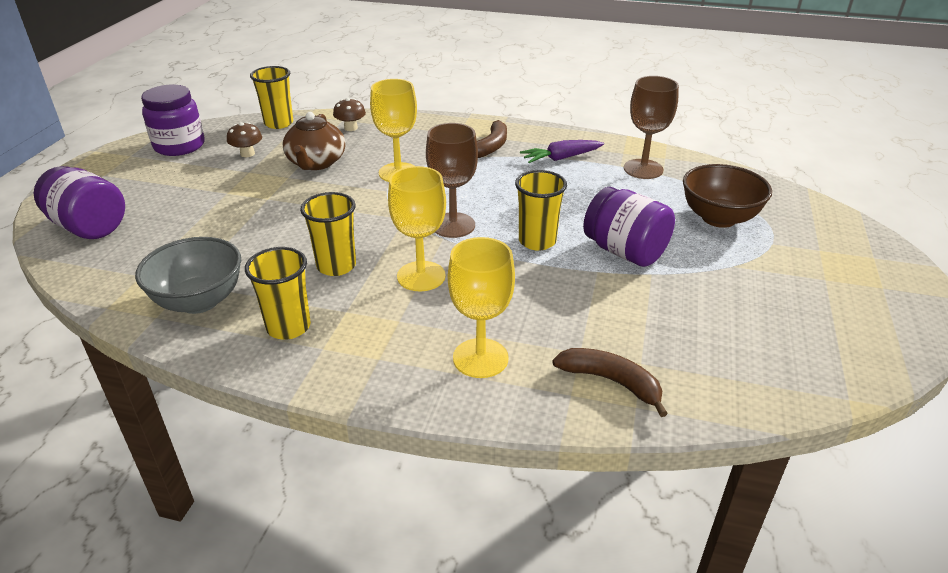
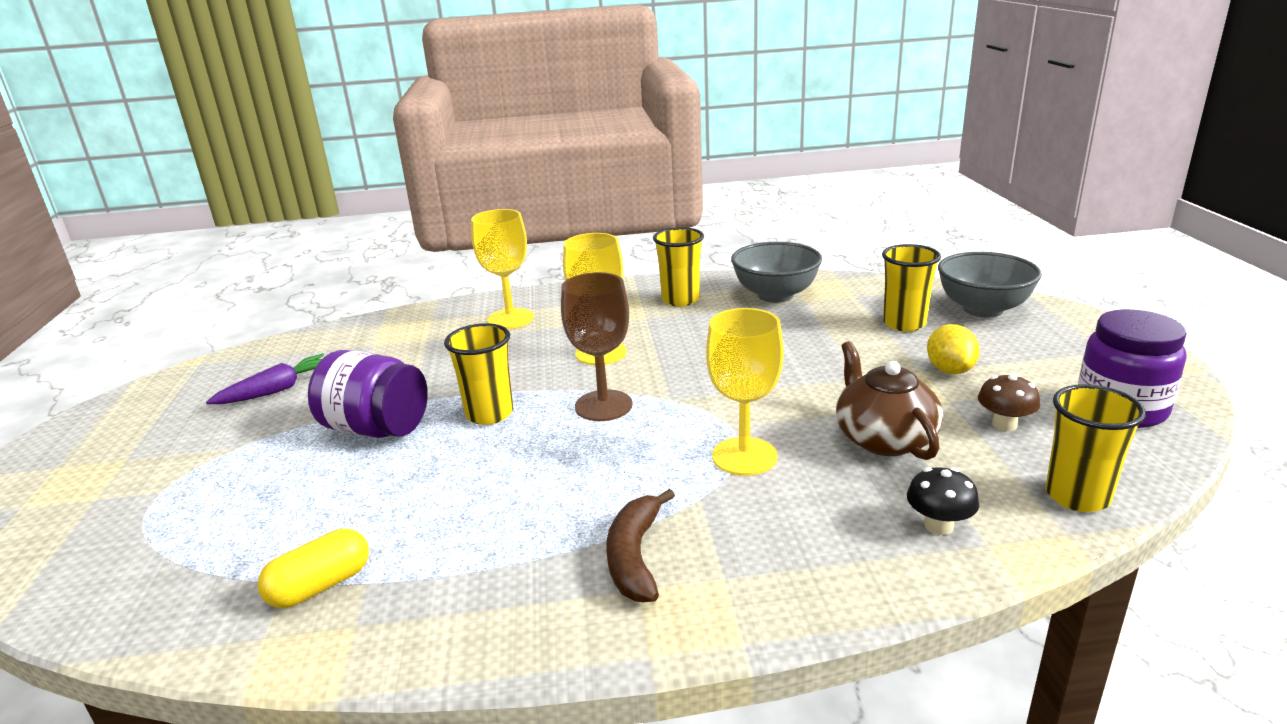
camera: 160 degrees right, 10 degrees down
(89, 227) = (983, 309): purple jar -> grey bowl
(211, 188) = (950, 370): none -> yellow lemon
(336, 266) = (692, 341): yellow cup -> yellow cup (904, 324)
(351, 128) = (938, 525): brown mushroom -> black mushroom
(561, 158) = (486, 568): purple carrot -> purple carrot (277, 390)
(611, 382) = (400, 330): brown banana -> none
(643, 169) = (320, 586): brown goblet -> yellow capsule
(718, 218) = (220, 512): brown bowl -> none

